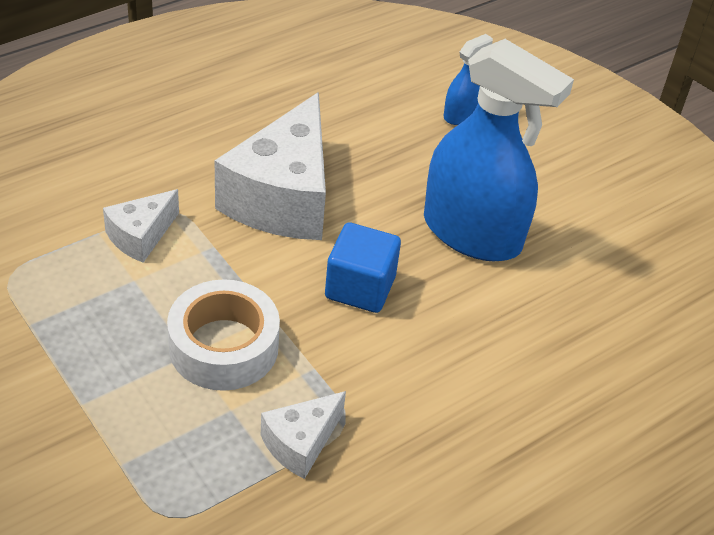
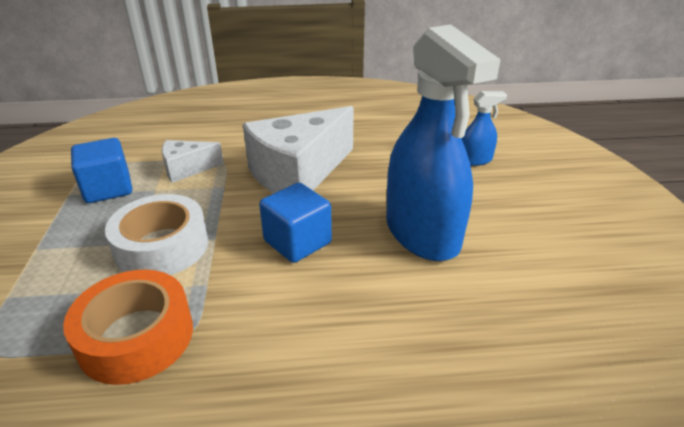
camera: 35 degrees right, 10 degrees down
(71, 299) = (108, 189): none -> blue cube
(301, 443) = (136, 337): white cheese -> orange tape

